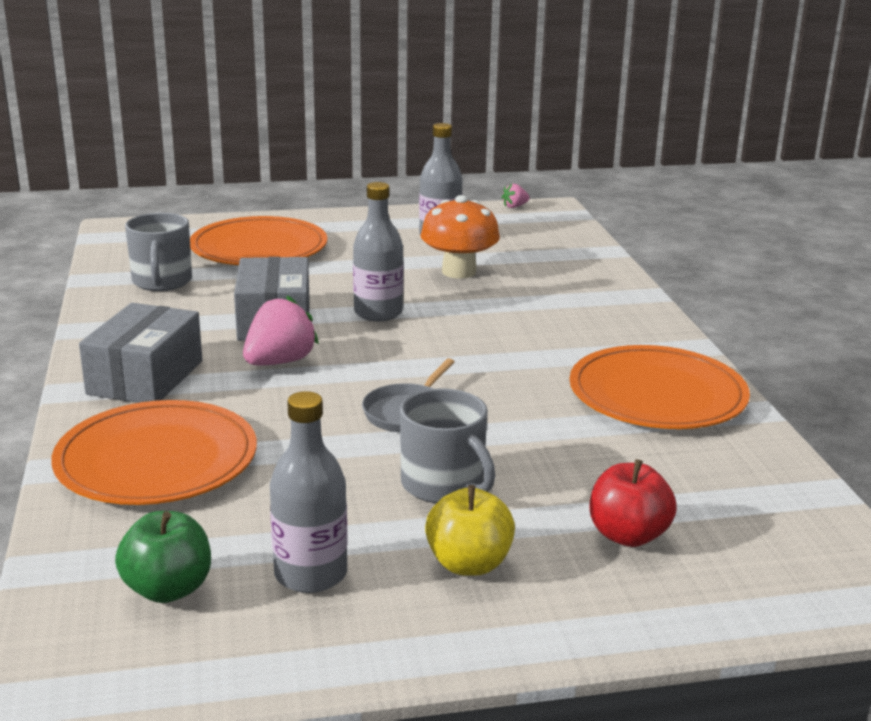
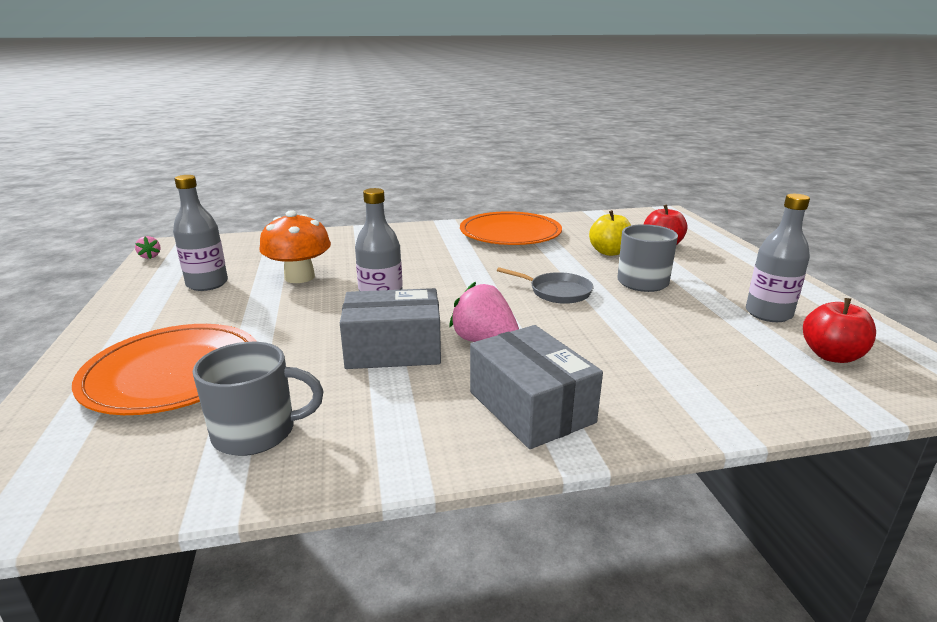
camera: 90 degrees left, 0 degrees up
(145, 377) = (530, 407): grey box -> grey box turned 45 degrees clockwise
(157, 460) = (680, 380): orange plate -> none
(168, 589) = (831, 356): green apple -> red apple
(468, 564) = (718, 276): yellow apple -> yellow apple (609, 252)

